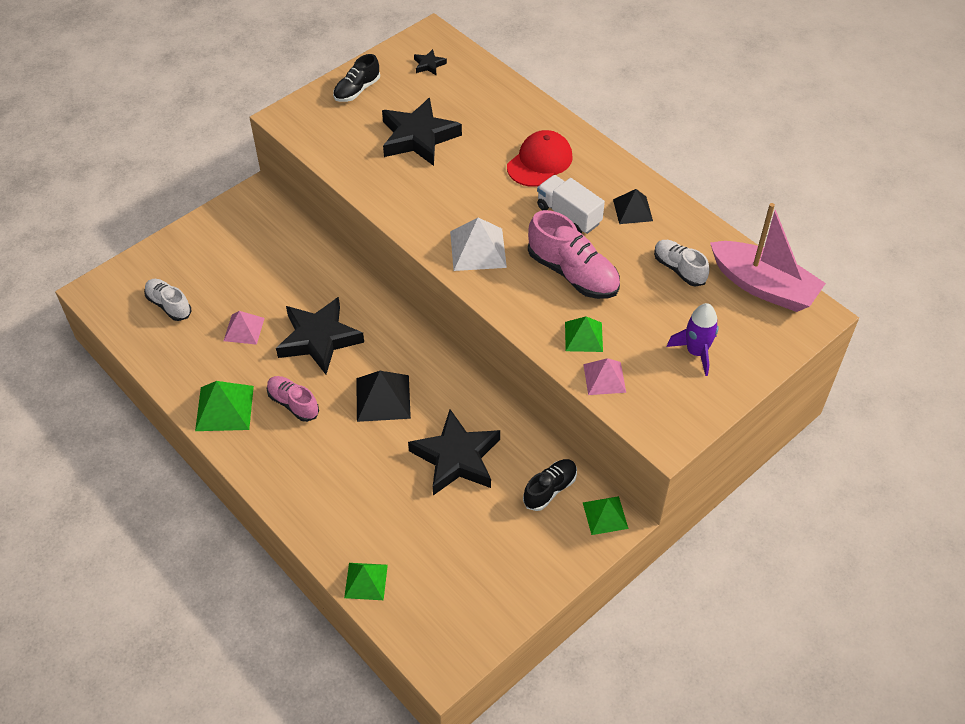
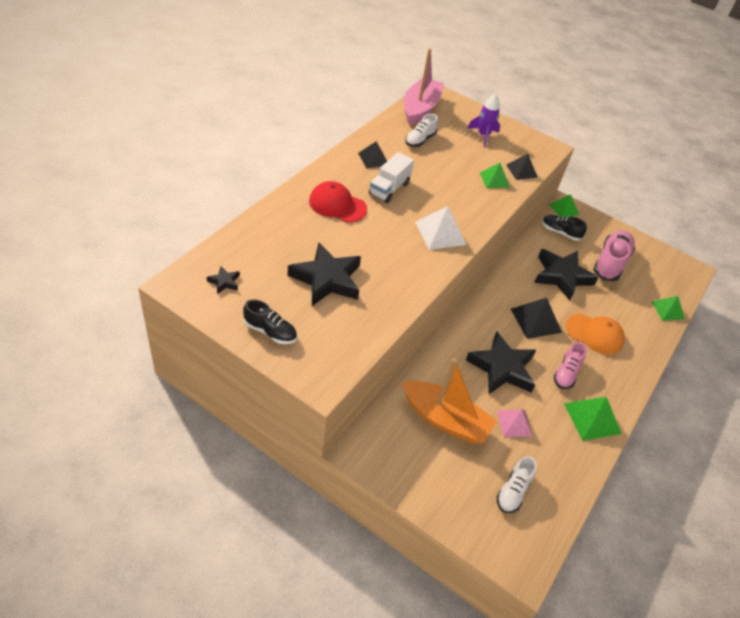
camera: 110 degrees left, 5 degrees down
(268, 270) = (445, 419): none -> orange boat
(345, 460) = (594, 334): none -> orange cap
(573, 273) = (443, 185): pink shoe -> pink shoe (610, 263)
(604, 378) = (521, 171): pink pyramid -> black pyramid

